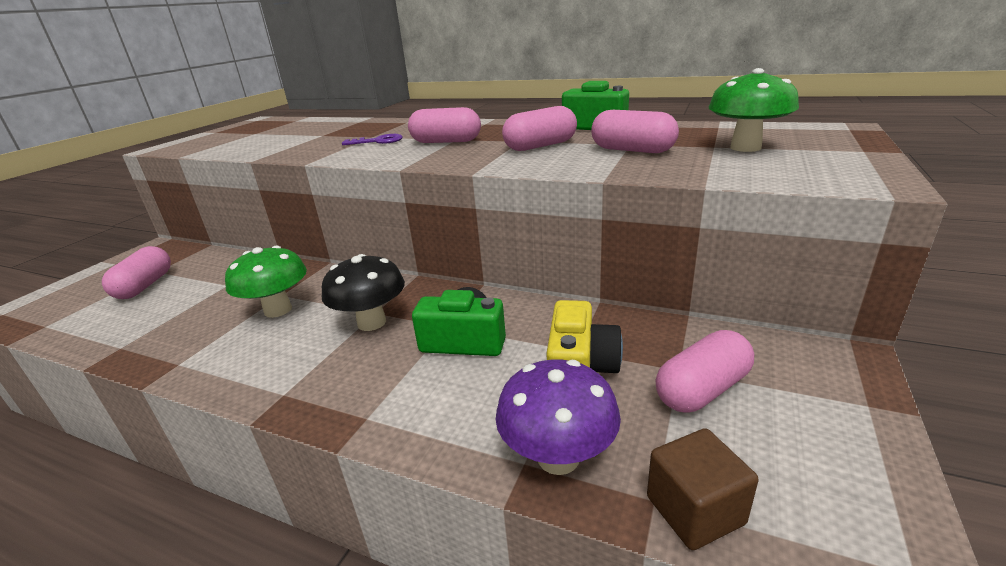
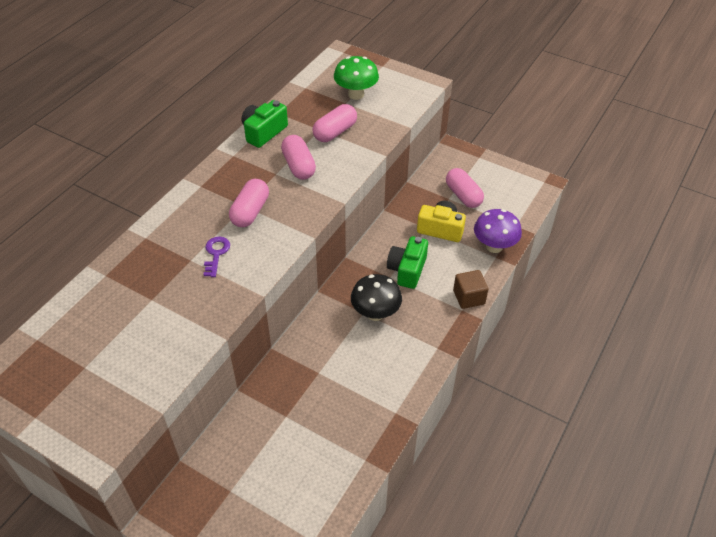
camera: 85 degrees left, 20 degrees up
(145, 286) = (261, 487): pink capsule -> none
(278, 310) = (342, 369): green mushroom -> none
(695, 510) = (520, 217): brown cube -> brown cube (469, 297)

